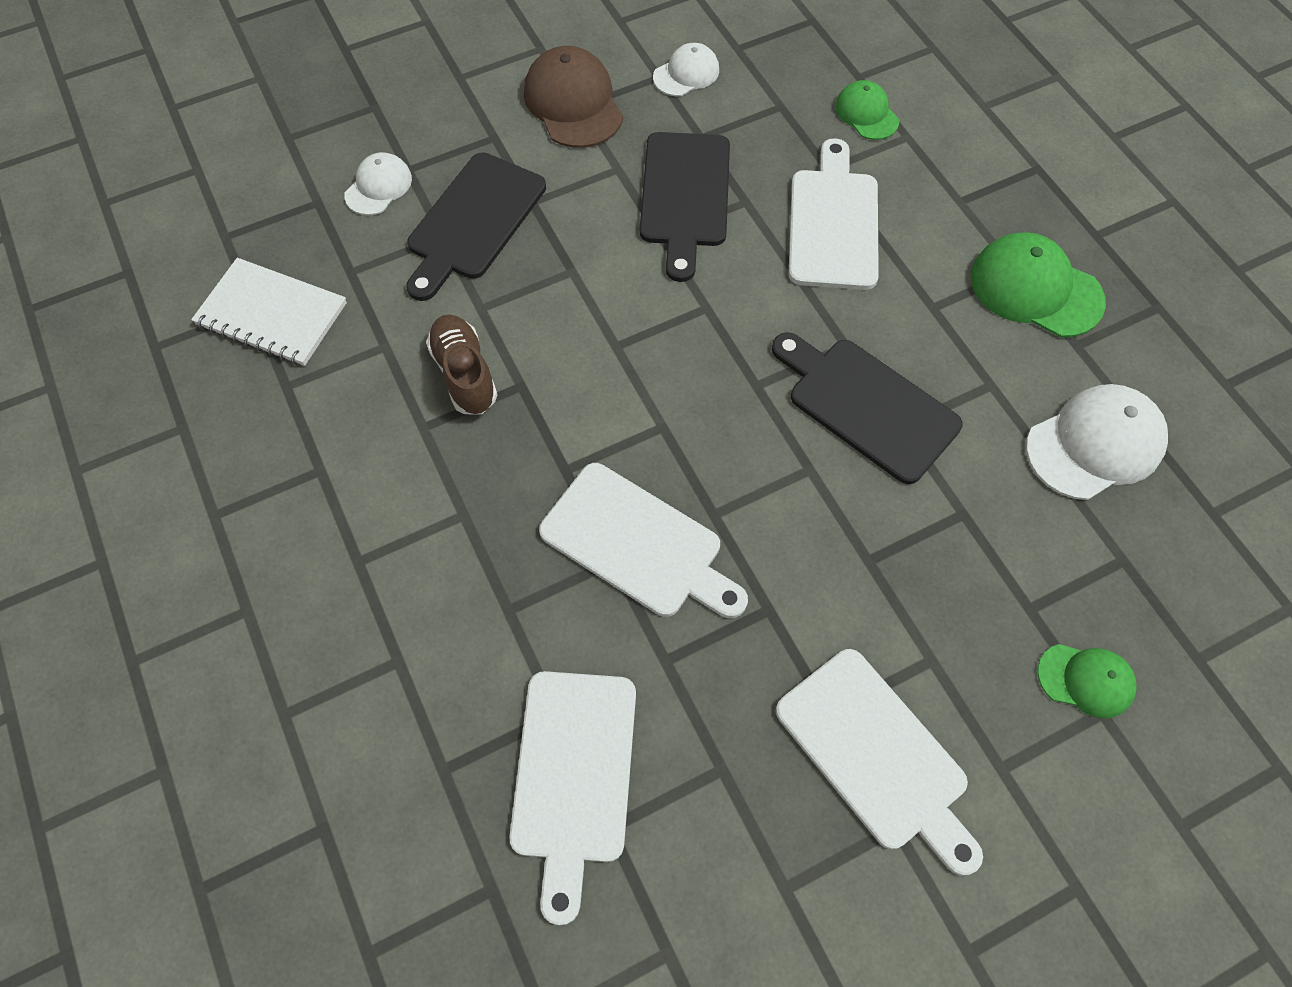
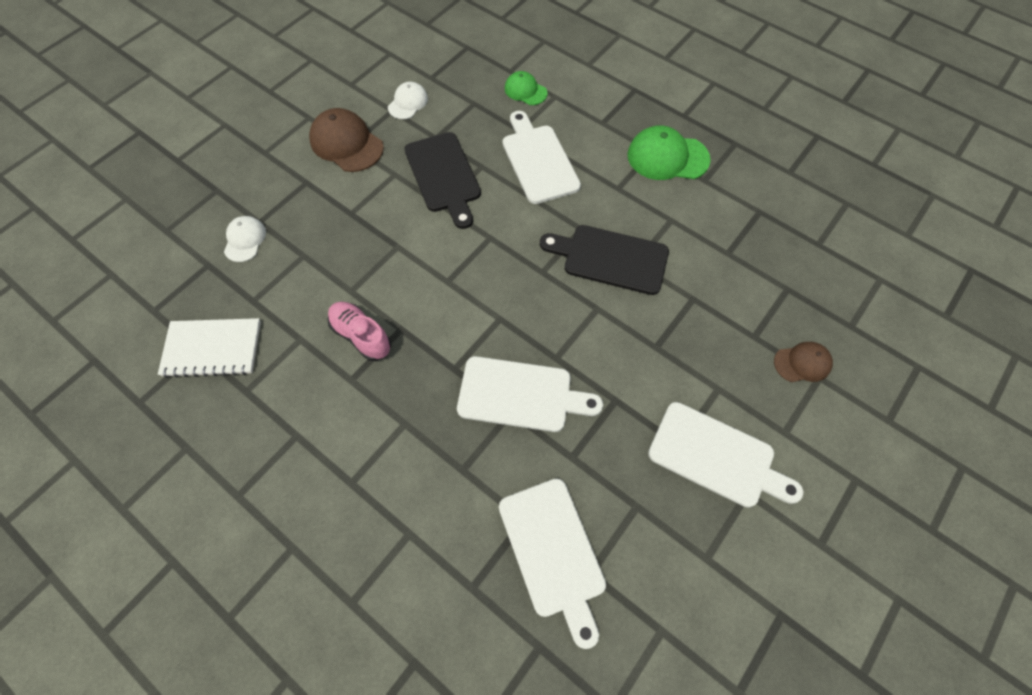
camera: 25 degrees left, 0 degrees up
(464, 374) = (361, 336): brown shoe -> pink shoe
(473, 221) = (319, 239): black cutting board -> none
(1086, 680) = (802, 363): green cap -> brown cap
(1095, 444) = (741, 231): white cap -> none

